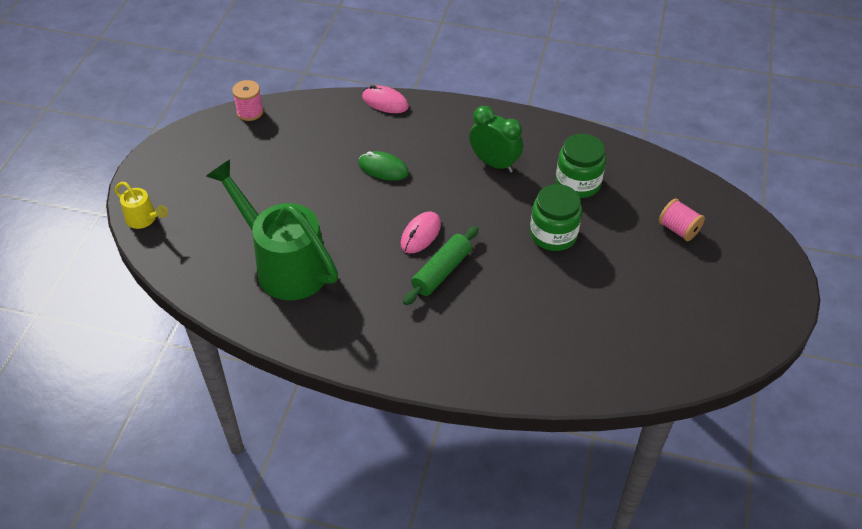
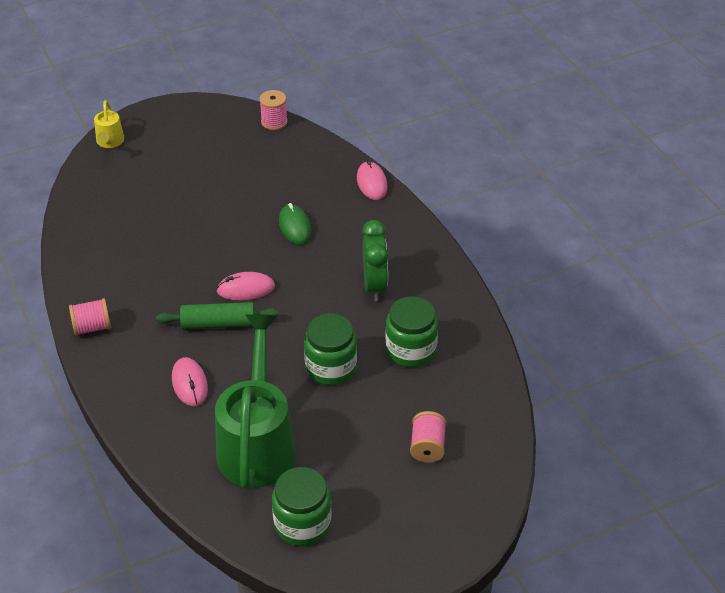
camera: 50 degrees right, 5 degrees down
(284, 265) = (138, 236): green watering can -> green watering can (257, 443)
(361, 353) = (92, 327): none -> pink spool
(490, 325) = (189, 384): none -> pink mouse
(693, 339) = (302, 524): none -> green jar

